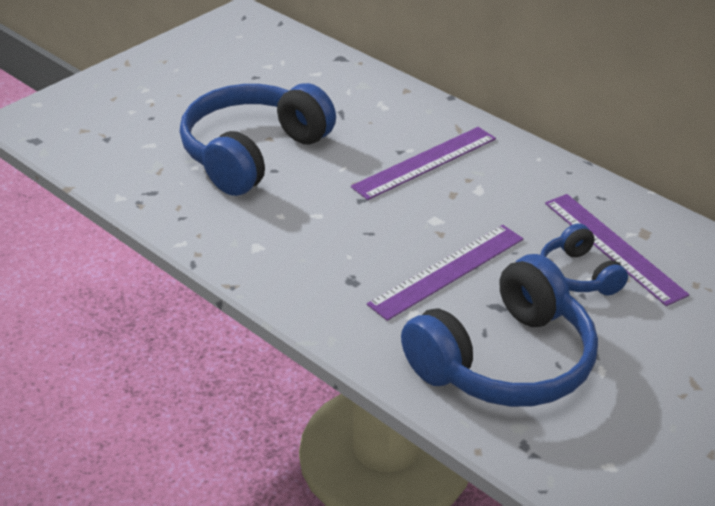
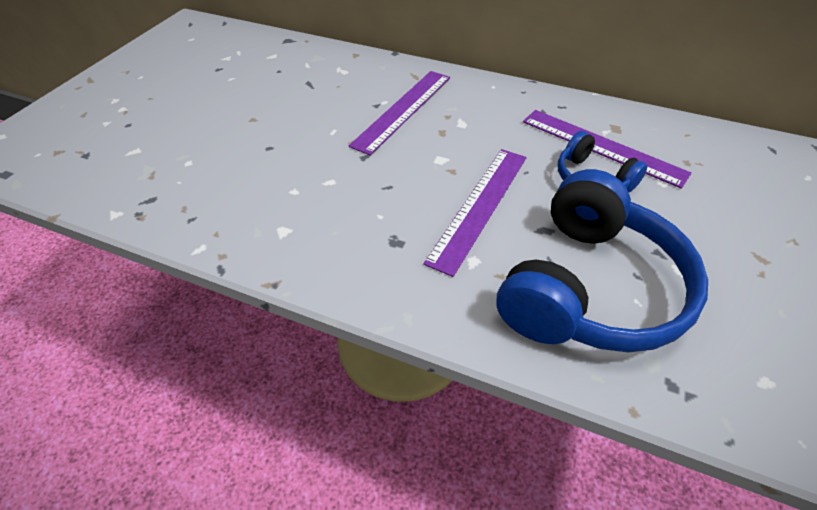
camera: 20 degrees left, 10 degrees up
(252, 153) = (242, 136): blue headphones -> none

